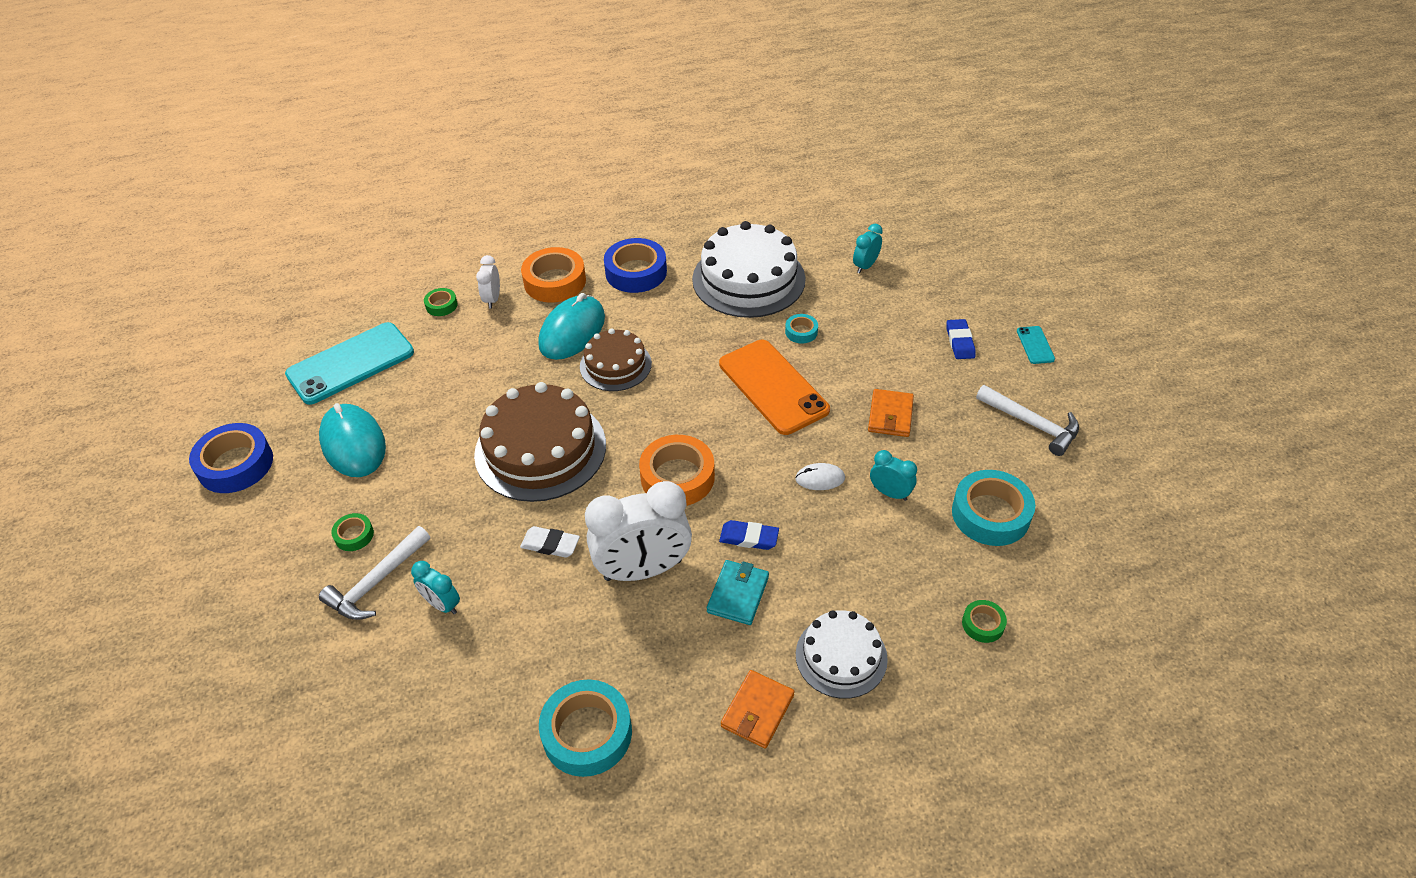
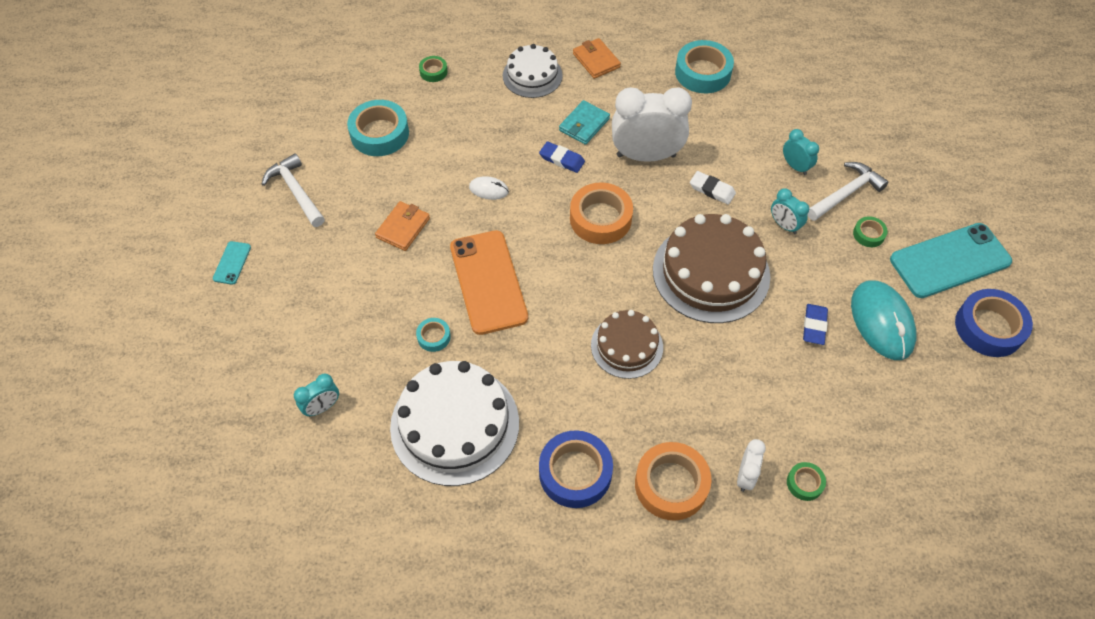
camera: 165 degrees left, 10 degrees up
(350, 363) = (899, 422): turquoise phone -> turquoise phone (950, 261)
(572, 331) = (662, 402): turquoise mouse -> none
(757, 711) = (596, 60): orange wallet -> orange wallet turned 75 degrees counterclockwise
(890, 493) = (442, 165): turquoise clock -> turquoise clock (784, 225)
(960, 342) = (295, 284): blue eraser -> blue eraser (814, 326)

